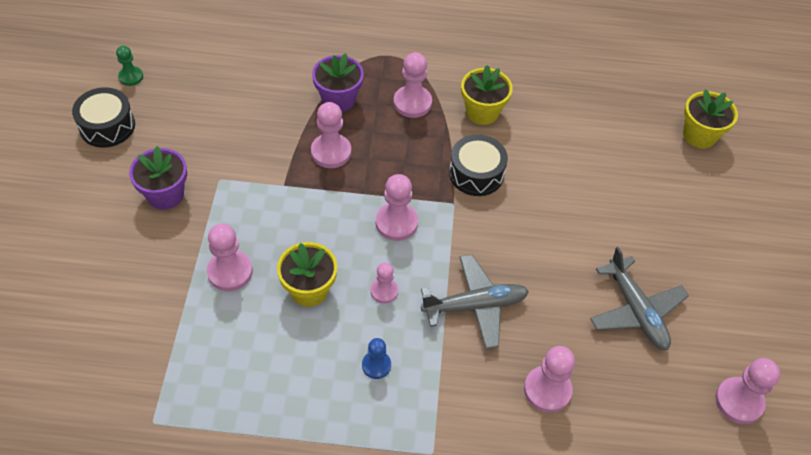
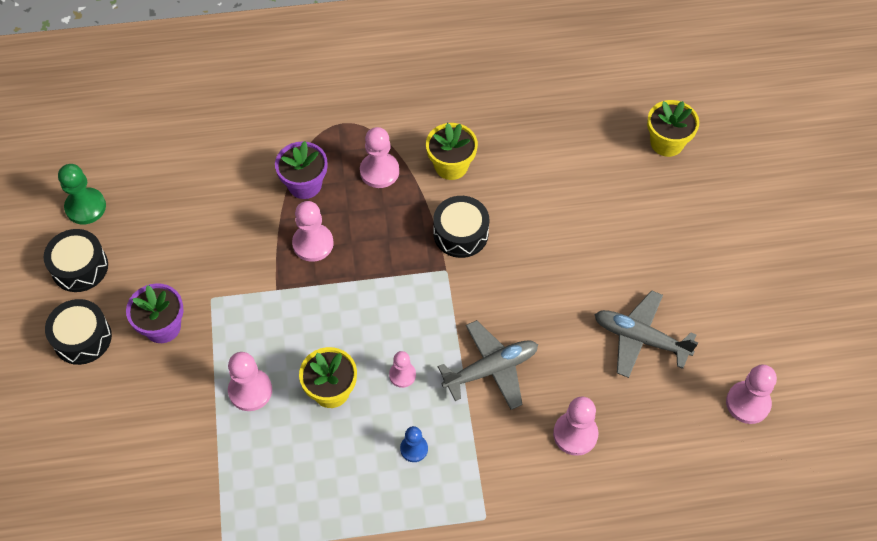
camera: 10 degrees left, 5 degrees up
(87, 188) = (82, 338): none -> black drum
(131, 77) = (85, 207): green pawn -> green pawn, size x1.61
(396, 223) = (396, 303): pink pawn -> none
(636, 311) = (640, 338): grey plane -> grey plane turned 150 degrees clockwise

